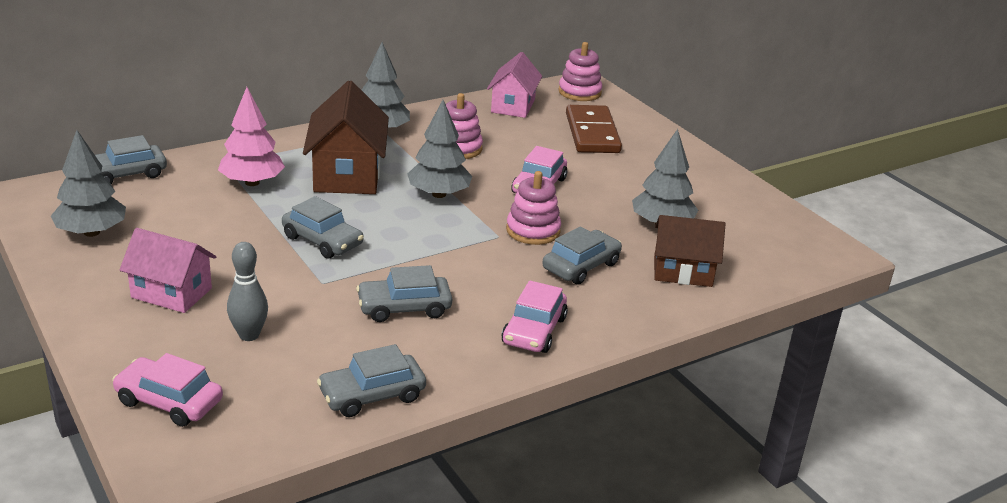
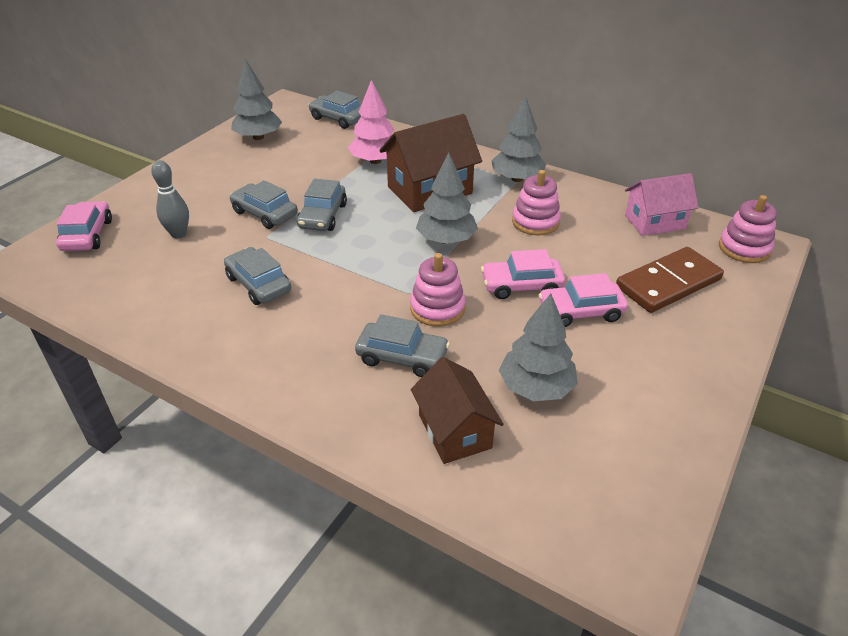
camera: 65 degrees right, 10 degrees up
(171, 293) = (209, 188): pink house -> none
(372, 395) = (133, 311): grey car -> grey car (264, 213)
(534, 331) = (272, 363): pink car -> pink car (581, 312)

